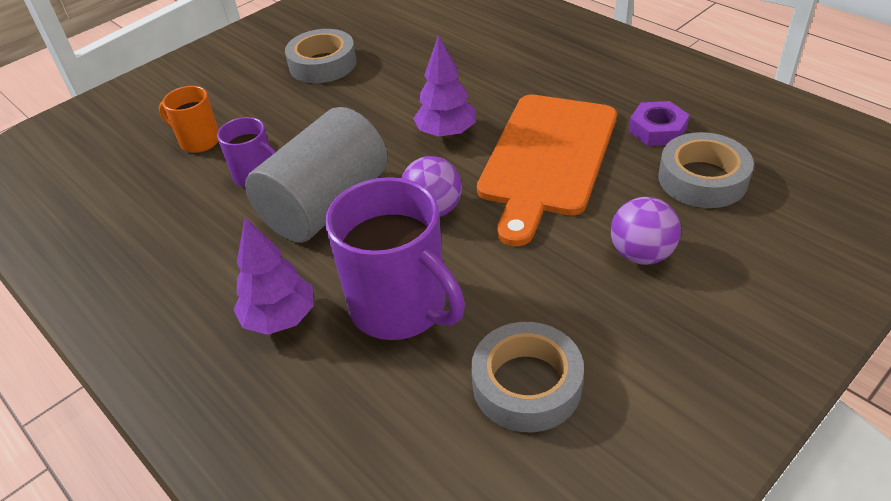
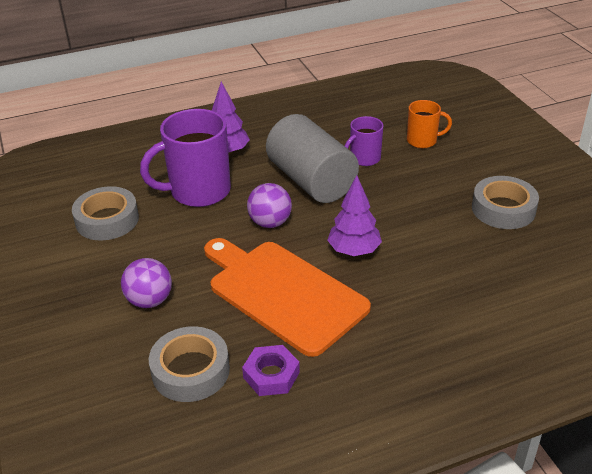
camera: 110 degrees right, 5 degrees down
(199, 141) = (423, 141): orange mug -> orange mug turned 45 degrees clockwise

